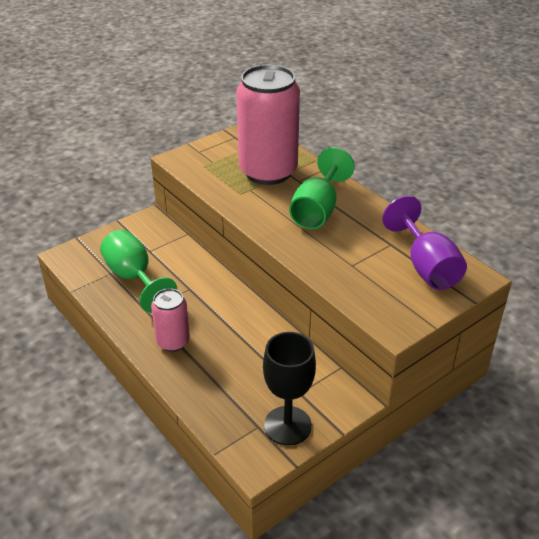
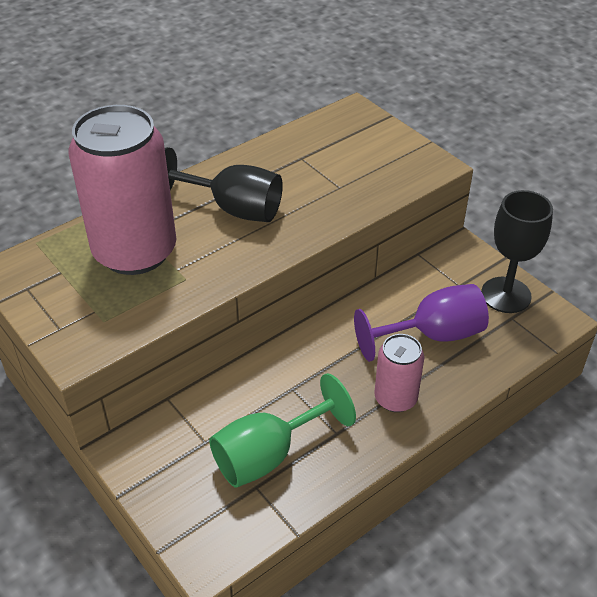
camera: 90 degrees left, 5 degrees up
(317, 210) = (233, 209): green goblet -> black goblet
(426, 267) = (340, 137): purple goblet -> purple goblet (433, 335)

